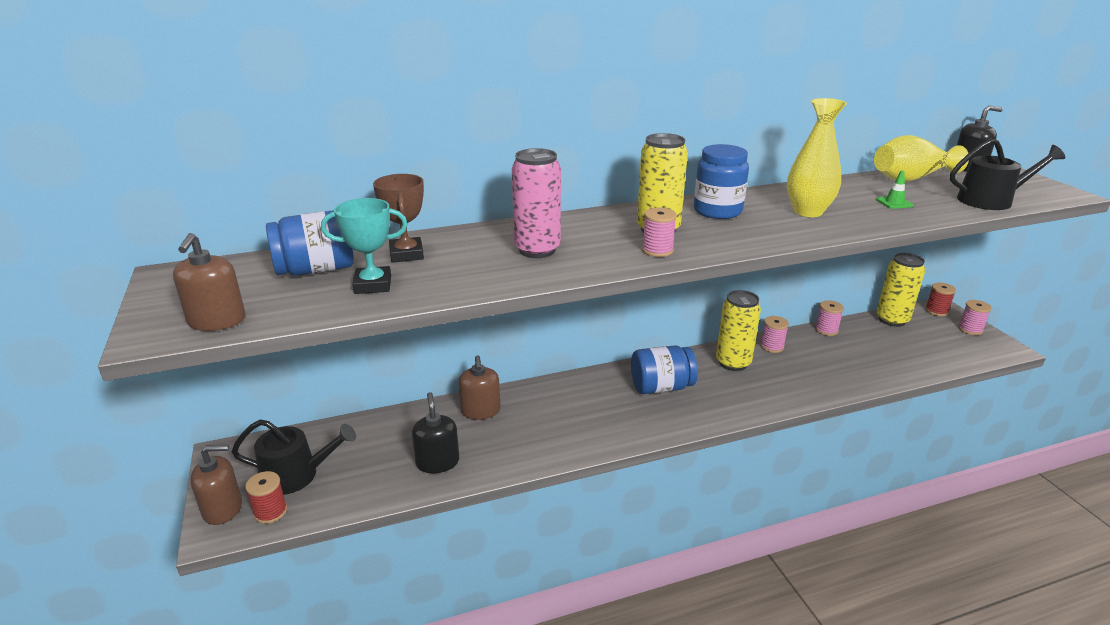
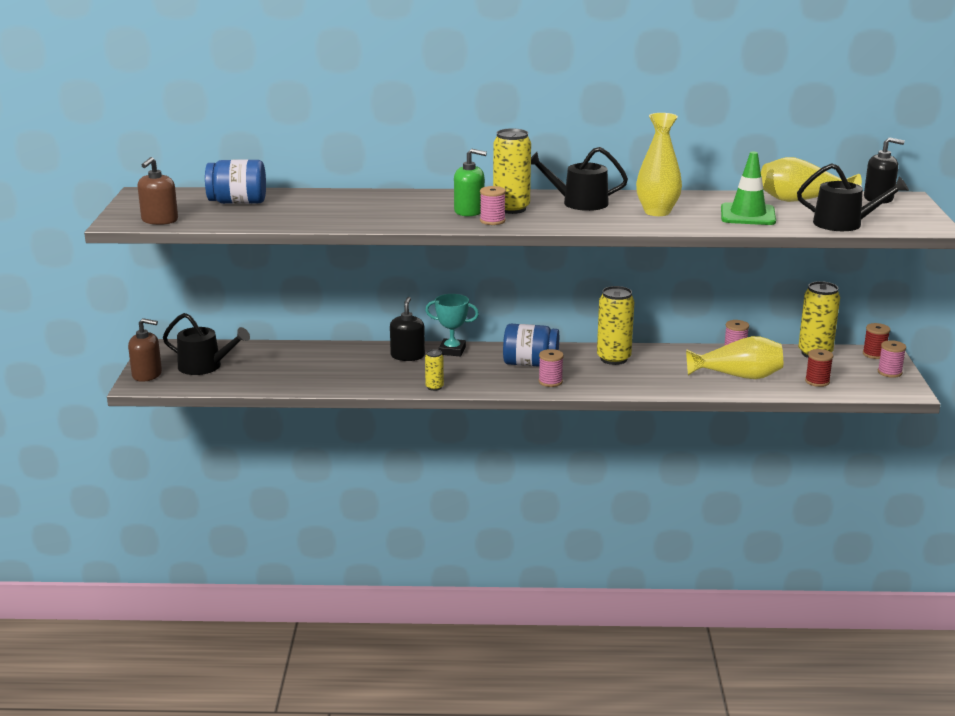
camera: 20 degrees right, 5 degrees down
(270, 512) = (178, 382): red spool -> red spool (817, 381)
(373, 285) = (268, 215): turquoise trophy -> turquoise trophy (452, 351)
(406, 254) = (306, 201): brown trophy -> none
(437, 462) = (310, 377): black soap dispenser -> black soap dispenser (407, 356)
(480, 411) = (365, 354): brown soap dispenser -> none
(537, 250) = (402, 210): pink can -> none
(589, 445) = (434, 387): none -> yellow can
(616, 240) = (469, 211): none -> green soap dispenser
(717, 211) = (579, 203): blue jar -> black watering can
(772, 346) = (664, 354): pink spool -> pink spool (550, 382)
(859, 361) = (738, 376): none -> yellow vase
(894, 202) = (748, 215): green traffic cone -> green traffic cone, size x2.11

